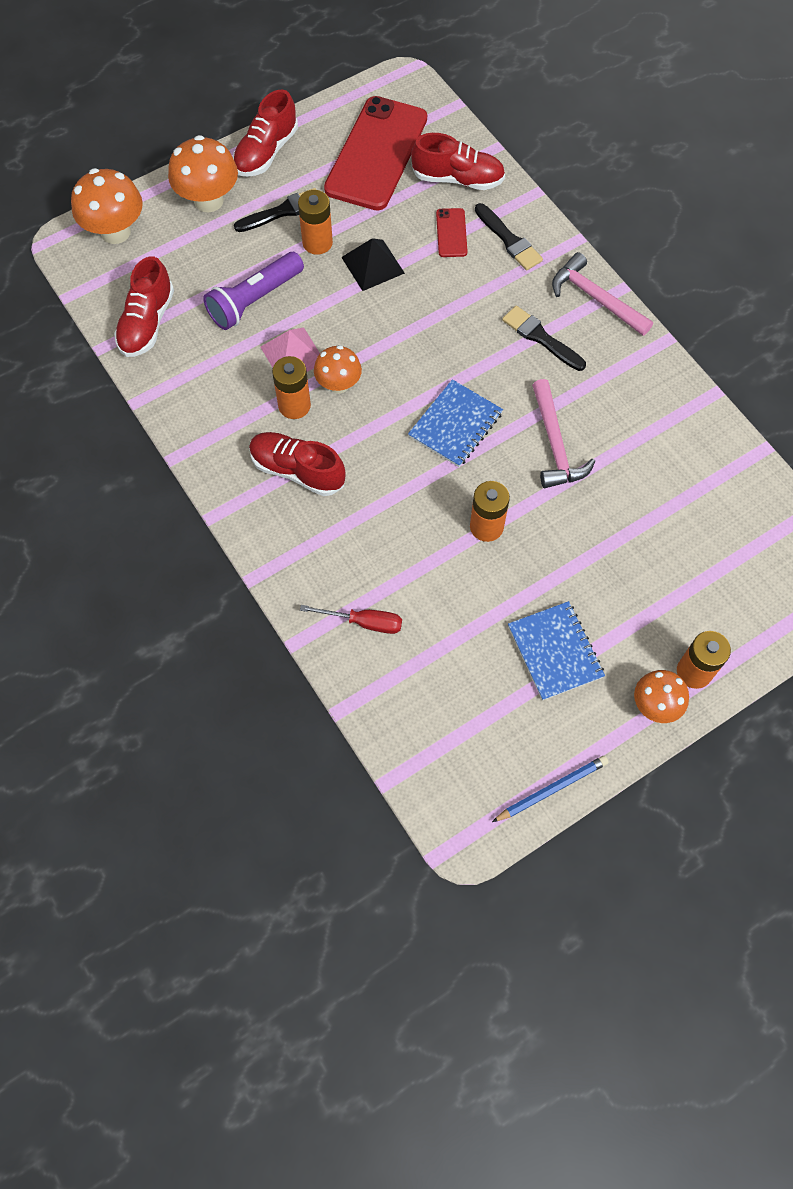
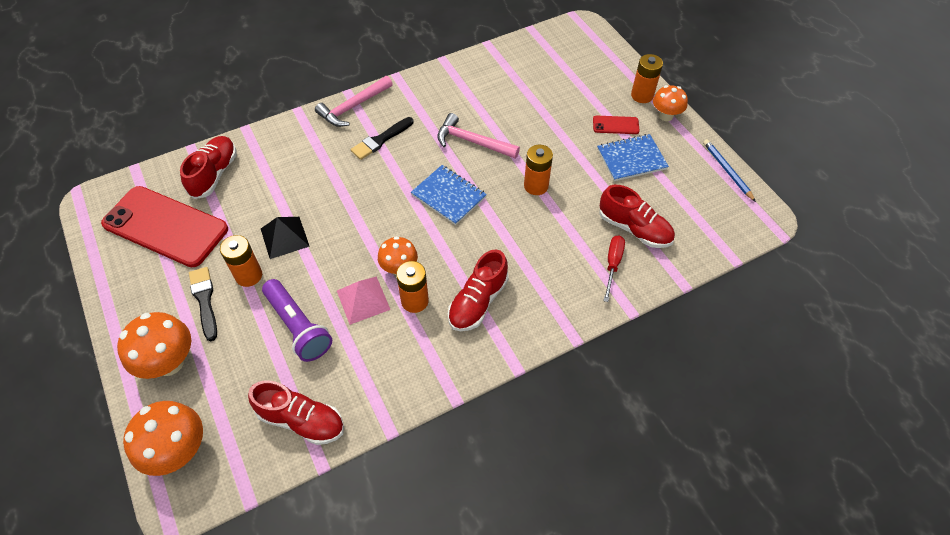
camera: 85 degrees left, 10 degrees down
(266, 152) = (129, 311): red shoe -> red shoe (634, 229)
(451, 233) = (268, 183): red phone -> red phone (615, 125)
(509, 240) = (286, 149): black brush -> none
(555, 444) = (472, 142): pink hammer -> pink hammer turned 150 degrees counterclockwise

